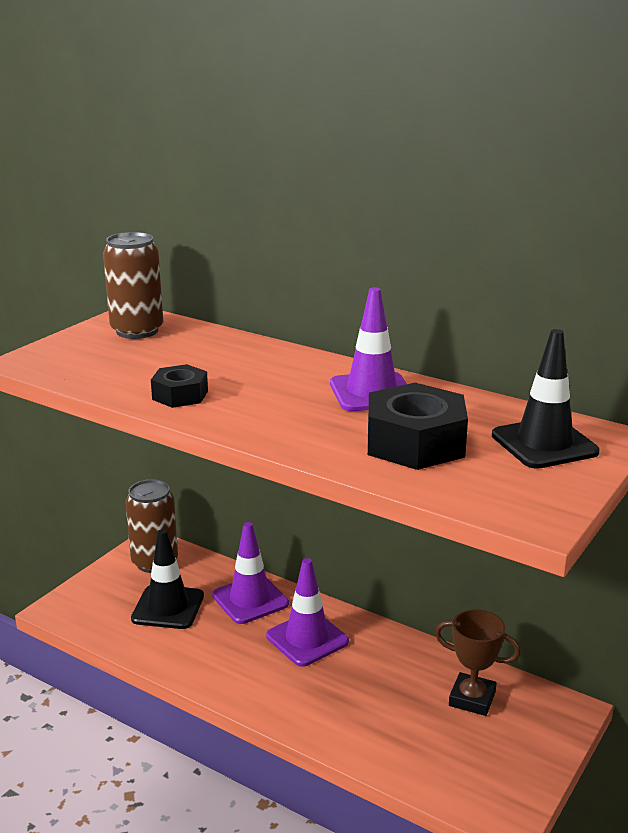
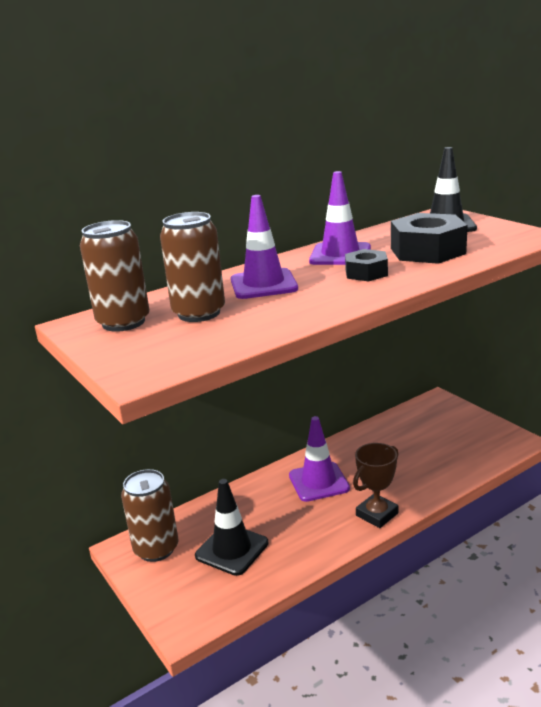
camera: 65 degrees left, 0 degrees up
(165, 355) = (199, 313): none -> brown can
(180, 395) = (292, 311): black nut -> black nut (366, 273)
(250, 600) = (252, 501): purple traffic cone -> purple traffic cone (263, 284)
(472, 699) = (414, 429): brown trophy -> brown trophy (377, 514)

